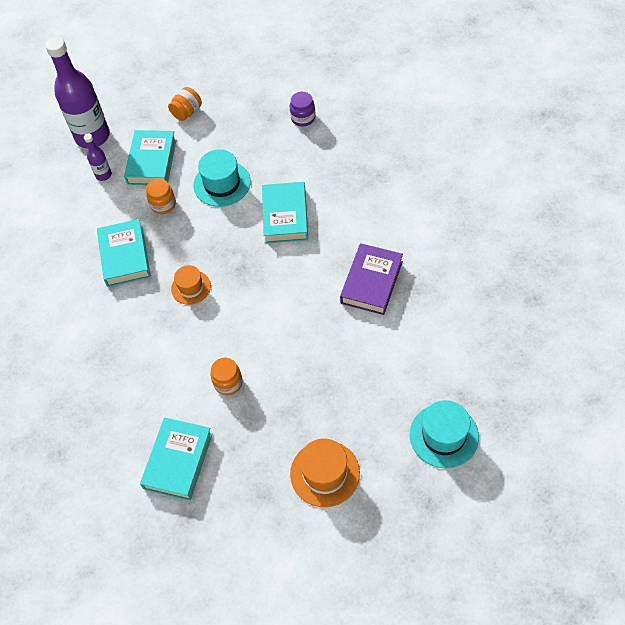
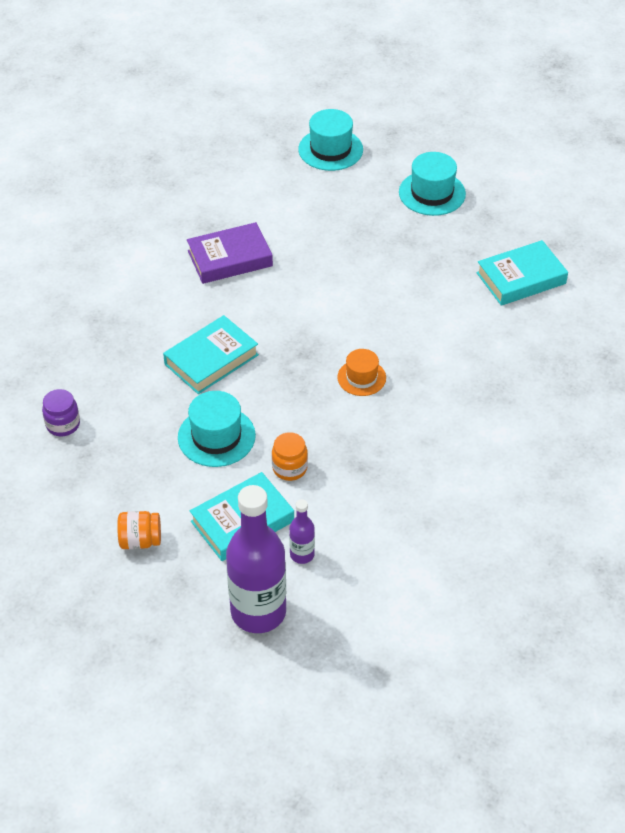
camera: 135 degrees left, 10 degrees down
(125, 256) = (381, 454): turquoise book -> none
(228, 383) = (424, 291): orange jar -> none
(325, 473) = (432, 193): orange hat -> turquoise hat

